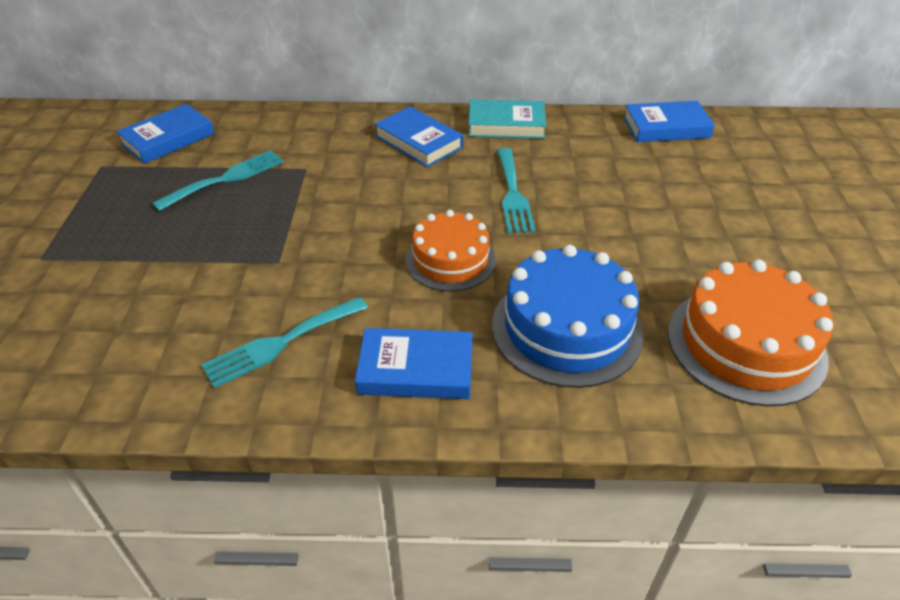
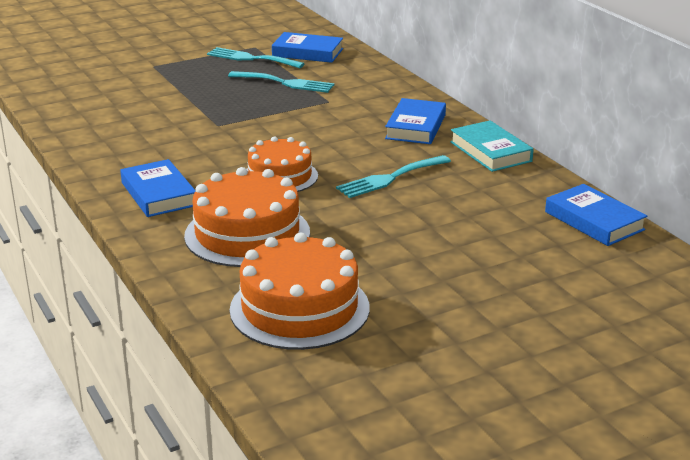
camera: 60 degrees right, 15 degrees down
(280, 343) = (145, 149): turquoise fork -> turquoise fork (251, 58)
(566, 328) = (247, 234): blue cake -> orange cake

